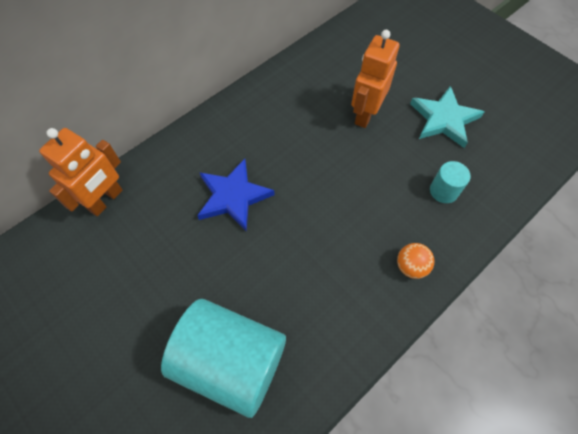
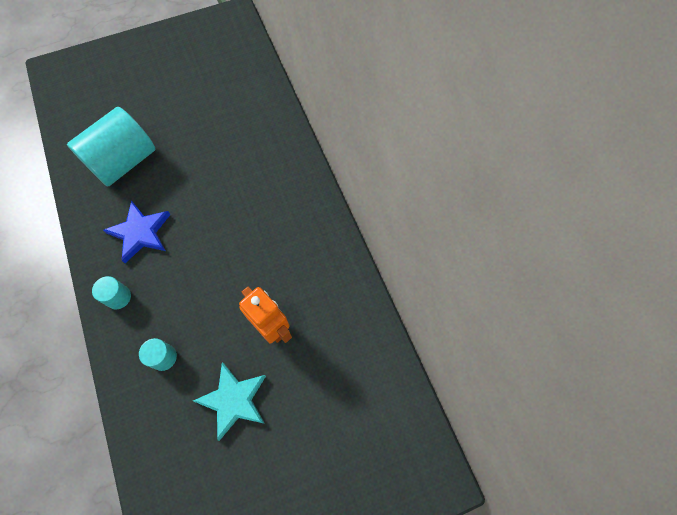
camera: 110 degrees right, 5 degrees up
(106, 200) = (275, 114): orange robot -> none
(233, 196) = (238, 194): blue star -> blue star (140, 232)
(411, 266) = (118, 297): orange ball -> turquoise cylinder

